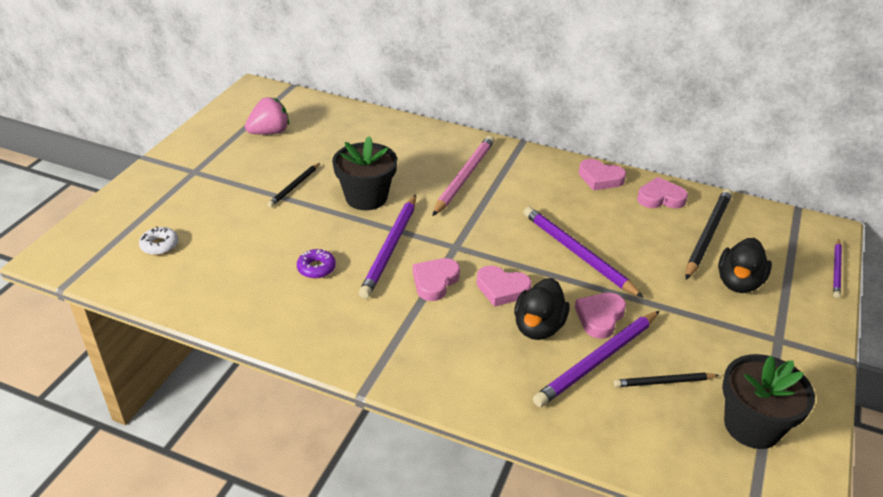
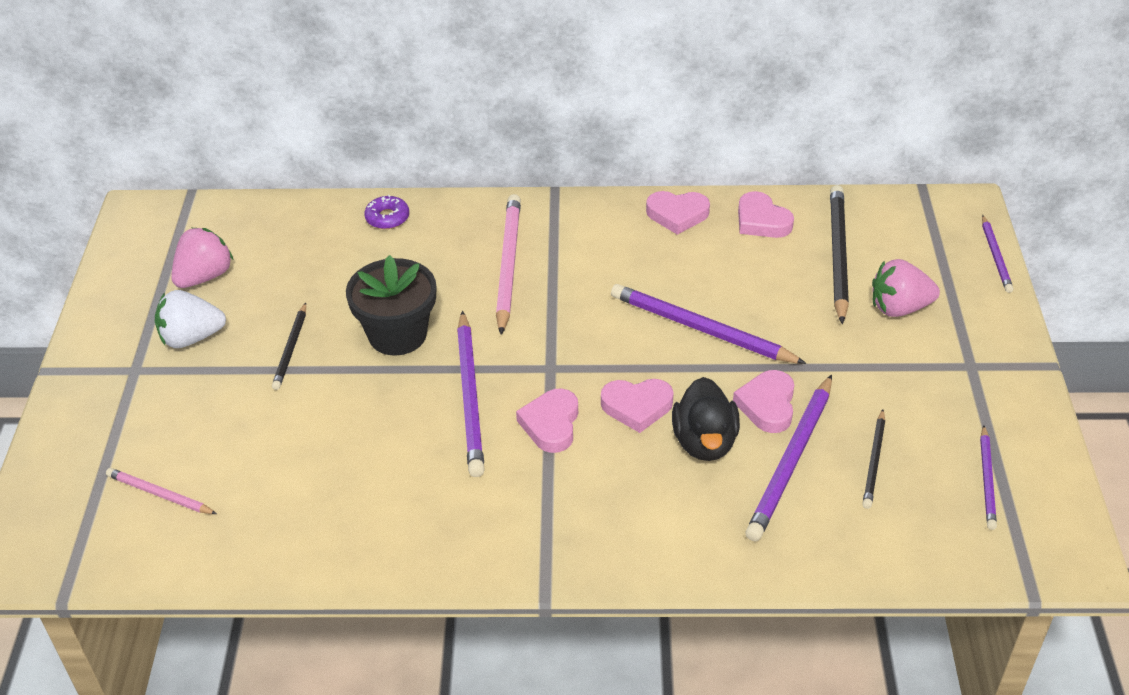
camera: 20 degrees left, 5 degrees up
(160, 245) = (159, 494): white donut -> pink pencil
(239, 163) = (191, 338): none -> white strawberry
(316, 268) = (392, 456): purple donut -> purple donut (387, 218)
(660, 198) = (761, 221): pink heart -> pink heart turned 105 degrees counterclockwise
(664, 382) = (874, 461): black pencil -> black pencil turned 45 degrees counterclockwise
(738, 283) = (899, 308): black duck -> pink strawberry
(752, 426) = (987, 480): black flower pot -> purple pencil

